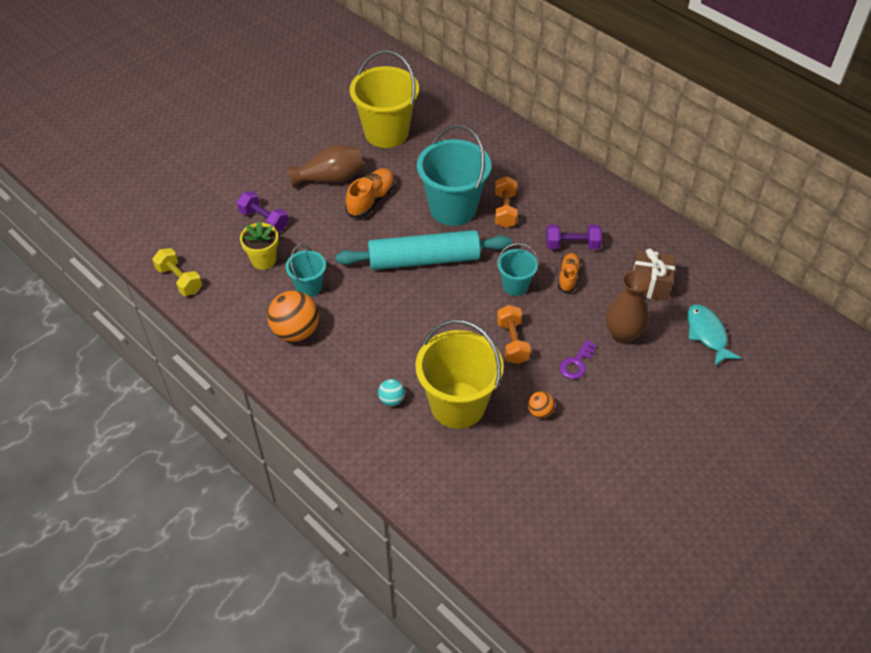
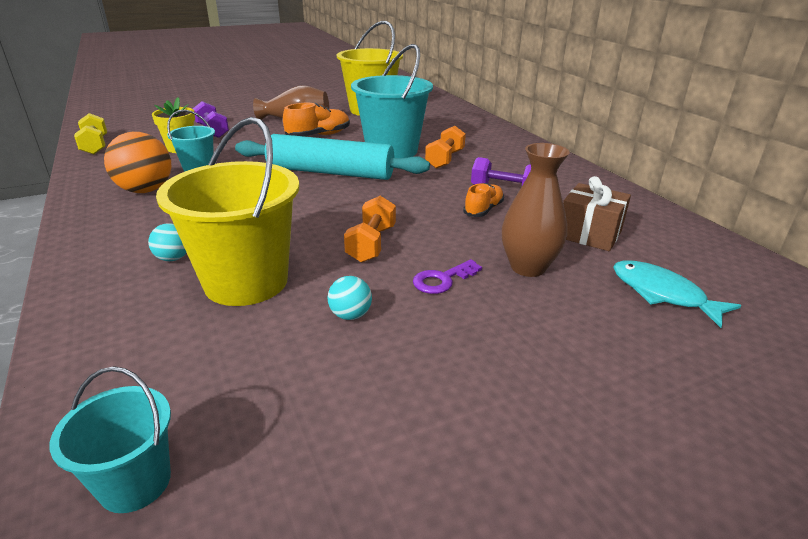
camera: 20 degrees right, 20 degrees down
(515, 285) = (414, 204): turquoise bucket -> turquoise bucket (135, 482)
(540, 412) = (350, 315): orange ball -> turquoise ball
(707, 334) = (662, 294): turquoise fish -> turquoise fish turned 45 degrees counterclockwise

